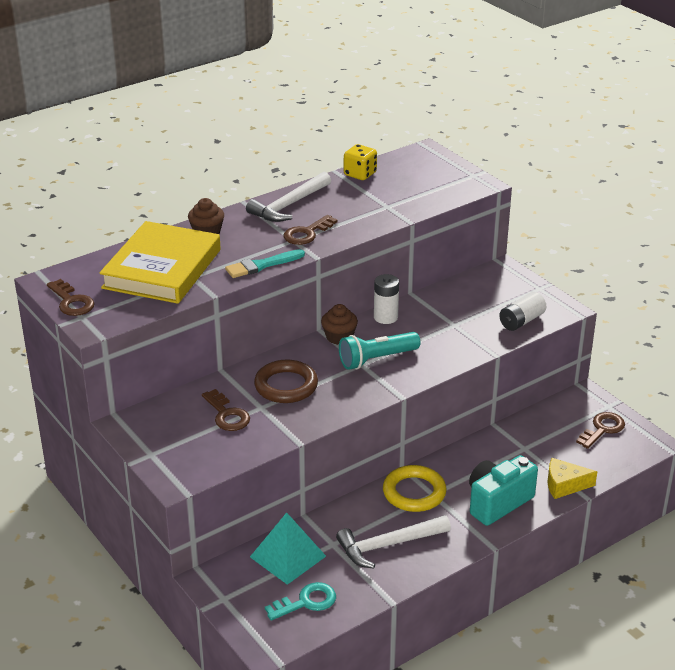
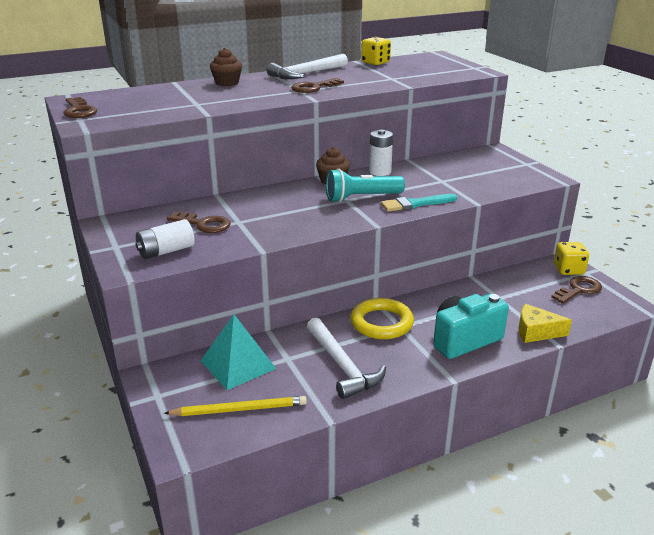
camera: 10 degrees right, 5 degrees down
(162, 269) = (173, 98): yellow book -> none
(227, 415) = (204, 224): brown key -> brown key turned 45 degrees counterclockwise
(262, 265) = (263, 101): turquoise brush -> turquoise brush (416, 204)
(286, 386) = (269, 209): brown ring -> none
(306, 602) = (239, 409): turquoise key -> yellow pencil
(388, 545) = (342, 366): white hammer -> white hammer turned 105 degrees counterclockwise
(521, 321) = (506, 183): white battery -> white battery (166, 251)
(591, 404) = (568, 270): none -> yellow dice

